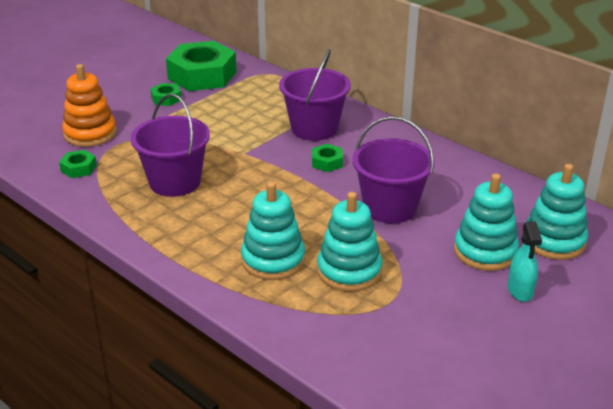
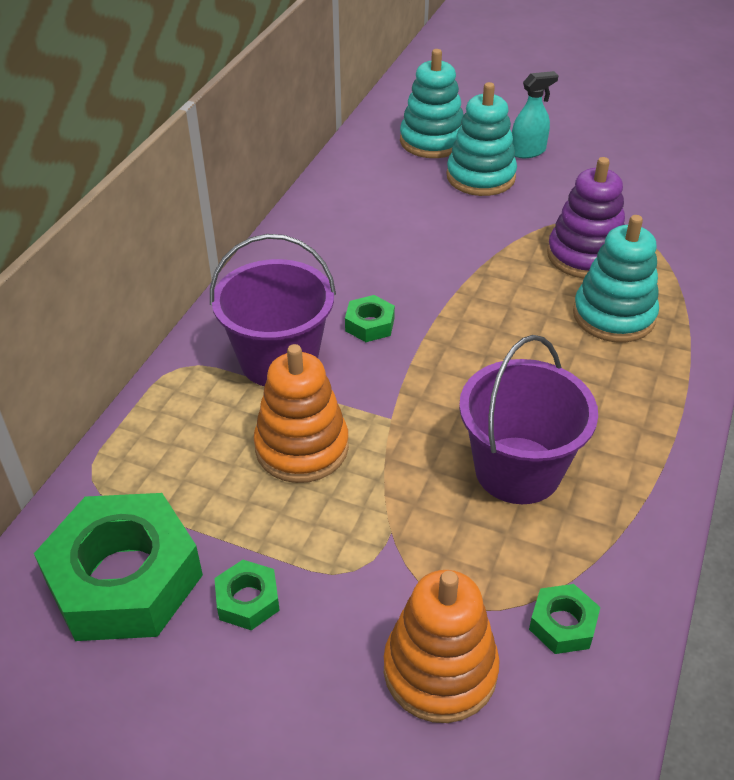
camera: 110 degrees left, 10 degrees up
(243, 124) = (302, 447): none -> orange stacking toy
(349, 271) = (585, 256): turquoise stacking toy -> purple stacking toy
(390, 207) = (443, 250): purple bucket -> none

